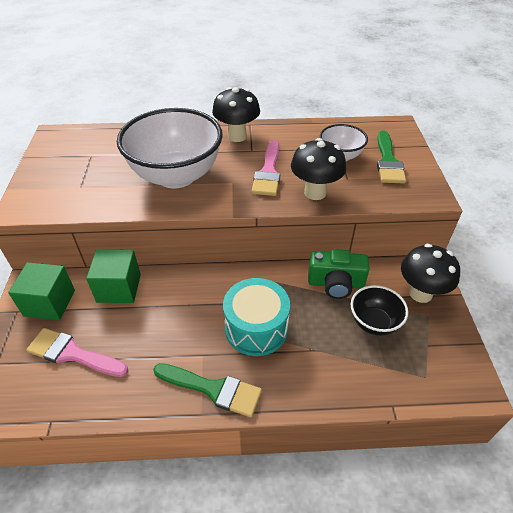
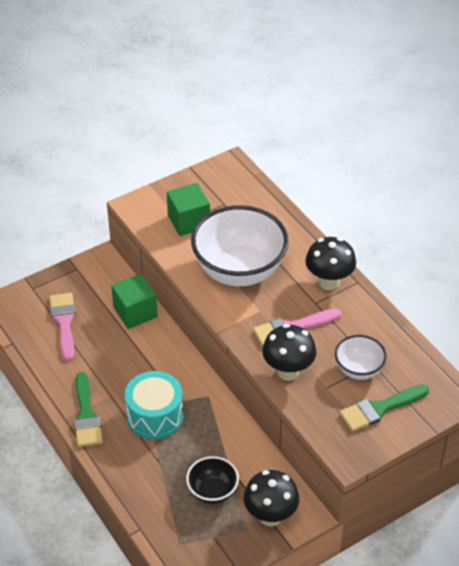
camera: 60 degrees right, 0 degrees up
(49, 303) = (95, 282): green cube -> green cube (189, 221)
(336, 284) = (238, 450): green camera -> none

